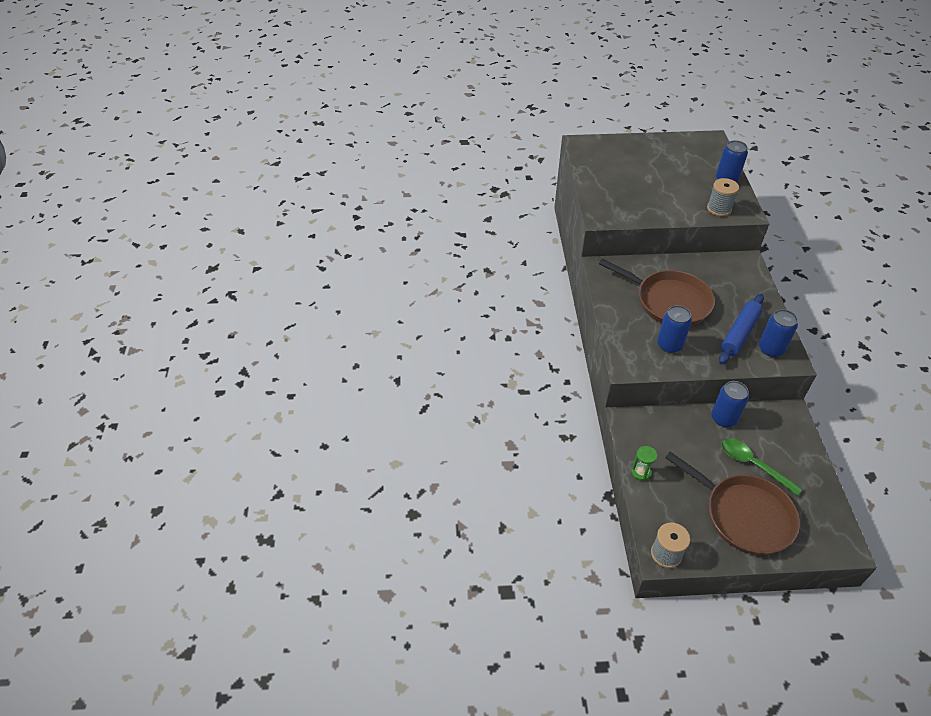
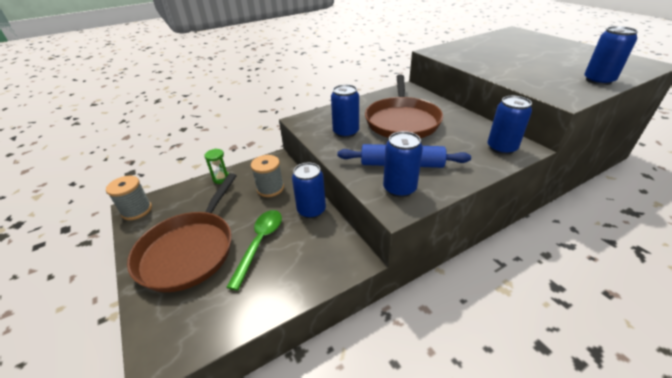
camera: 65 degrees right, 10 degrees down
(719, 209) = (541, 85): grey spool -> grey spool (270, 188)
(742, 271) = (501, 148): none -> blue can

